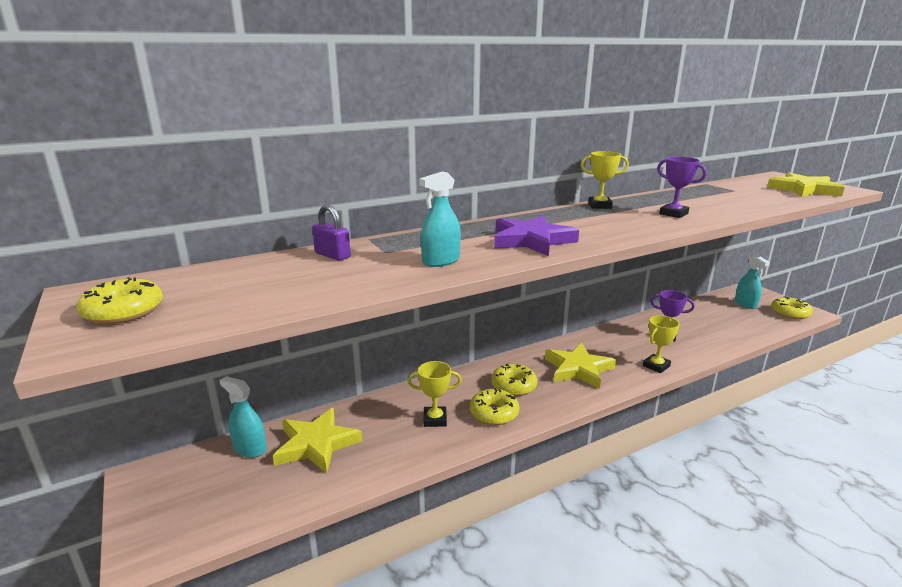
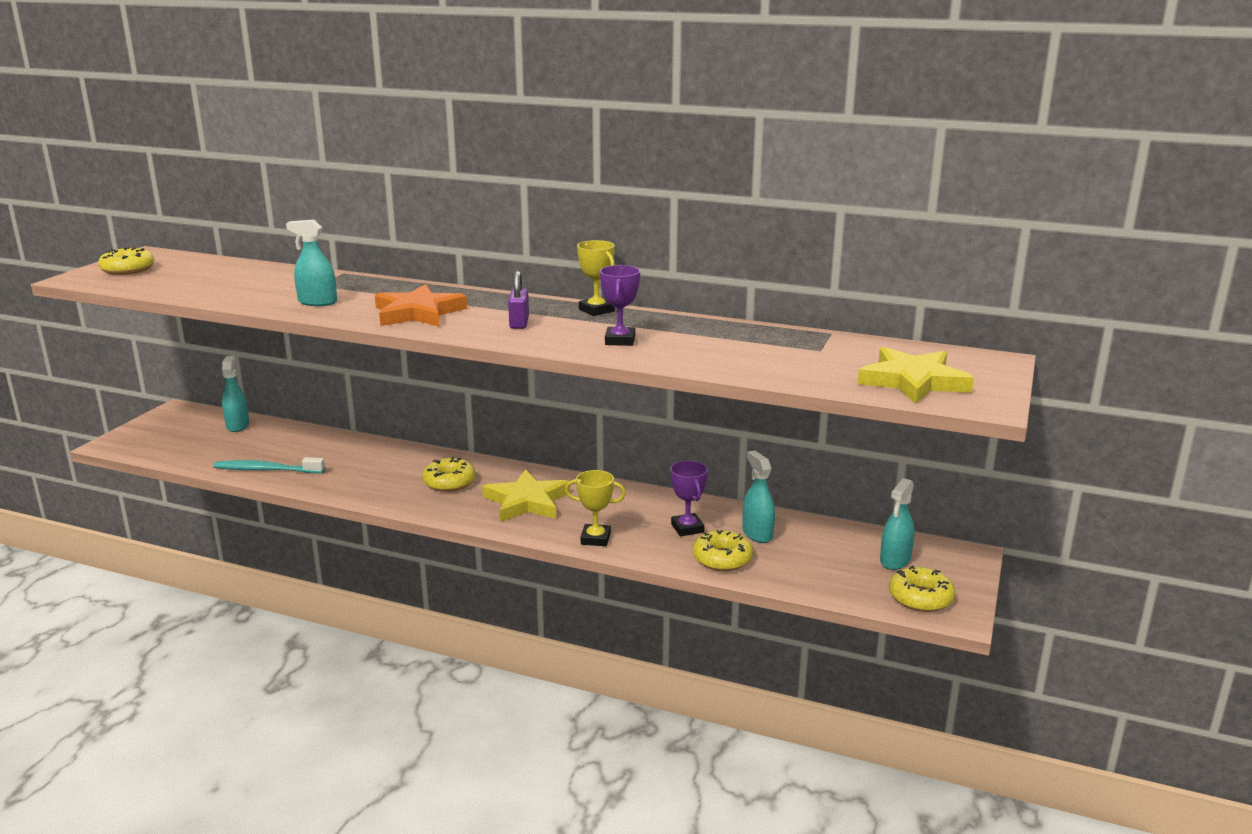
camera: 50 degrees right, 0 degrees up
(316, 444) = (267, 443): yellow star -> none
(332, 255) = (287, 276): purple padlock -> purple padlock (519, 323)
(376, 463) = (266, 470): none -> turquoise toothbrush
(435, 419) = (350, 469): yellow trophy -> none
(494, 413) = (390, 488): yellow donut -> yellow donut (722, 559)
(531, 240) = (418, 313): purple star -> orange star
(689, 322) = (757, 534): none -> turquoise spray bottle

